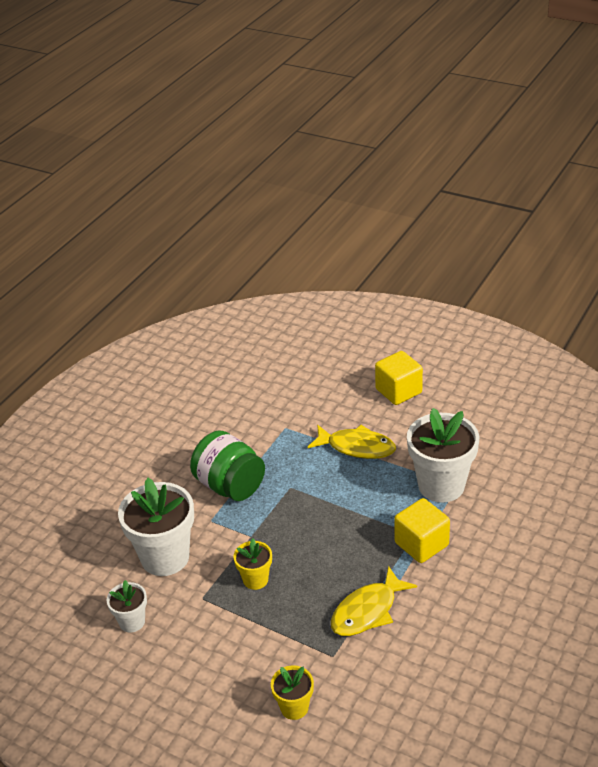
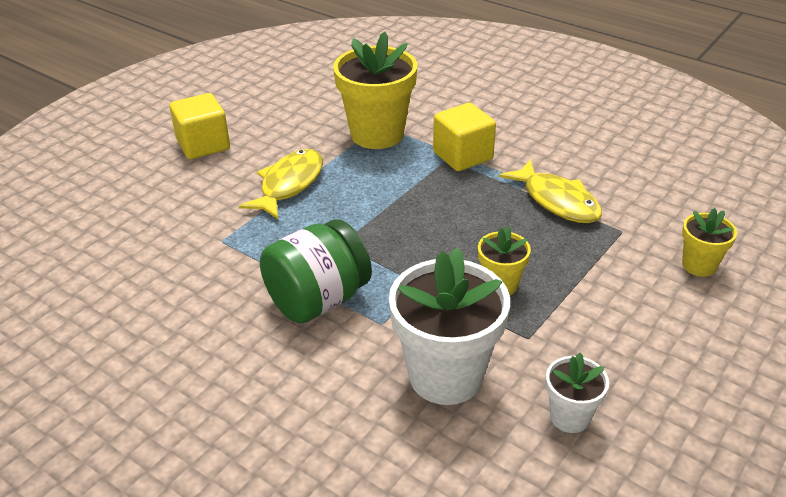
camera: 85 degrees left, 0 degrees up
(441, 485) = (377, 134): white flower pot -> yellow flower pot

